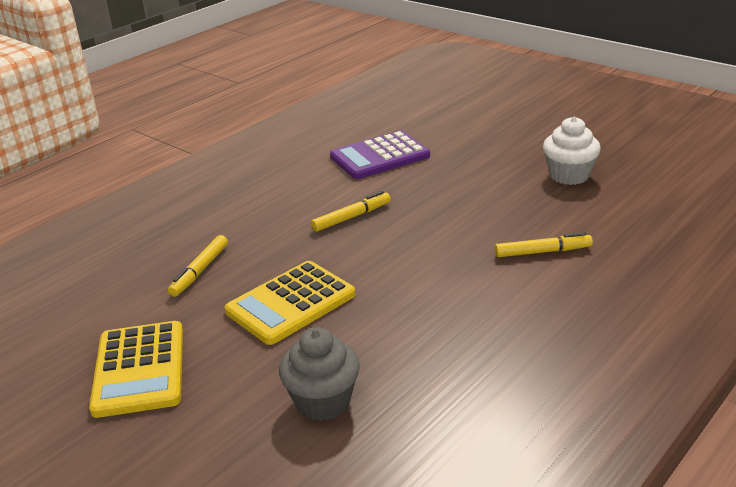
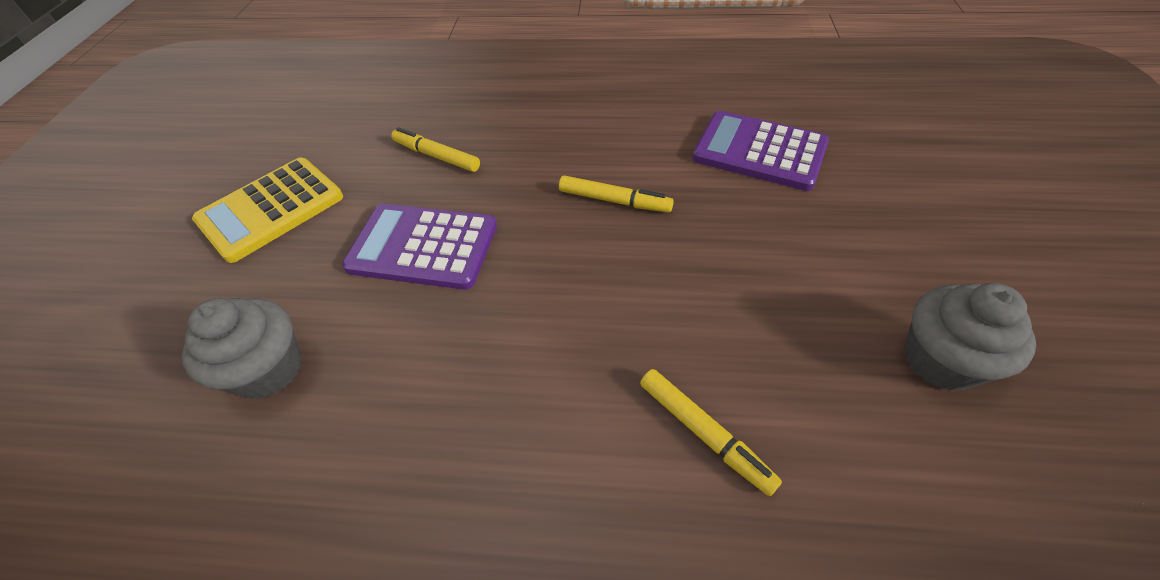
camera: 55 degrees right, 20 degrees up
(199, 271) = (436, 156): yellow marker -> yellow marker turned 45 degrees clockwise
(291, 303) = (423, 247): yellow calculator -> purple calculator
(569, 175) = (940, 360): white cupcake -> grey cupcake

